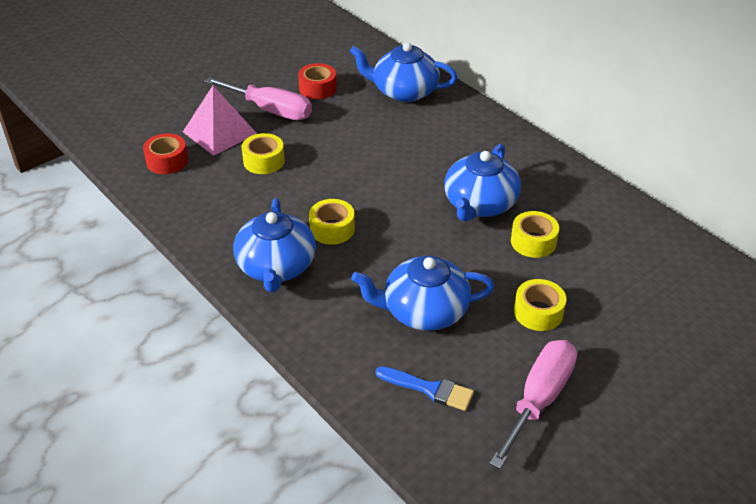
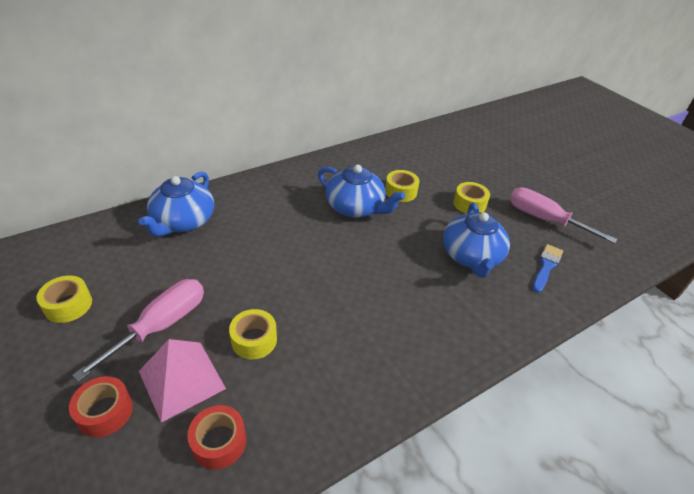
camera: 85 degrees left, 0 degrees up
(276, 267) = (420, 344): blue teapot -> none
(318, 88) = (141, 281): red tape -> red tape (105, 412)
(332, 229) = (372, 297): yellow tape -> yellow tape (68, 305)

